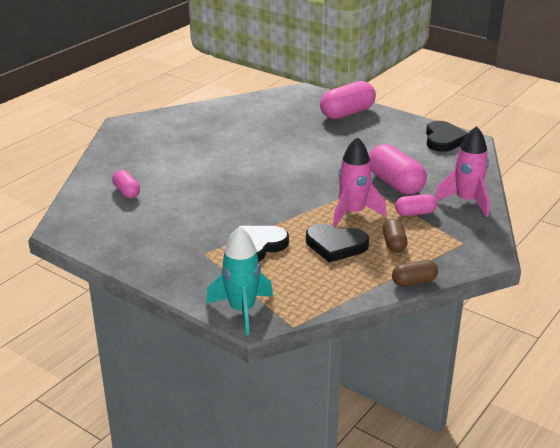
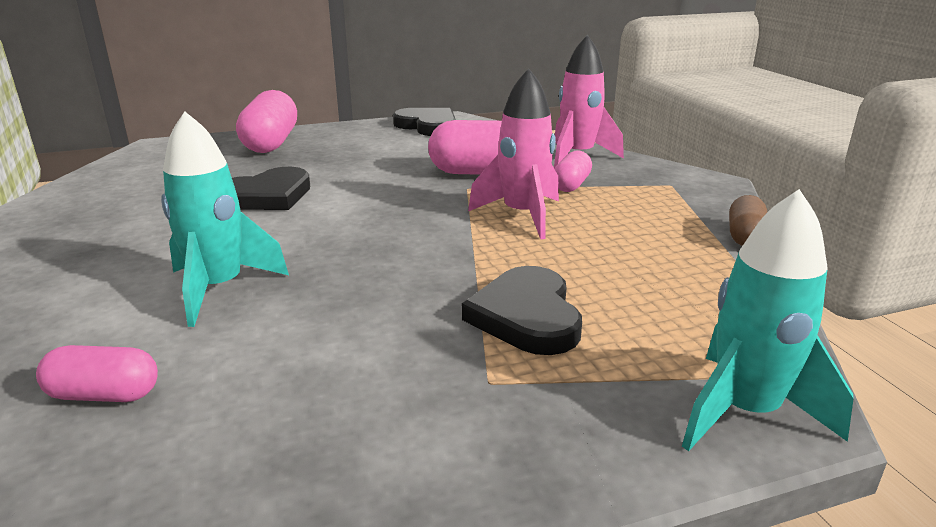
camera: 55 degrees left, 5 degrees down
(201, 177) = (219, 289): none -> turquoise rocket
(335, 245) = (596, 253): black heart -> black heart (267, 196)
(394, 244) = (633, 218): brown capsule -> none

